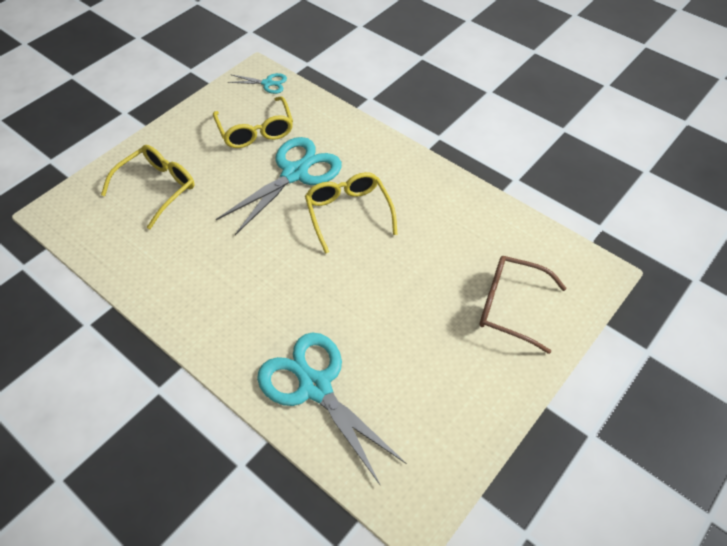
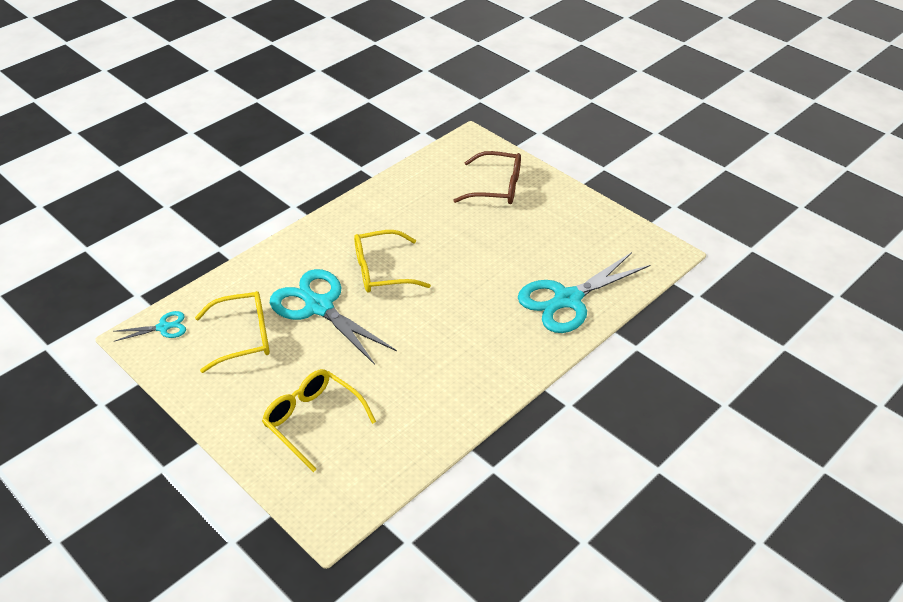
camera: 85 degrees left, 10 degrees down
(267, 83) = (163, 327): turquoise scissors -> turquoise scissors turned 60 degrees clockwise
(510, 306) = (497, 187): brown glasses -> brown glasses turned 105 degrees counterclockwise

